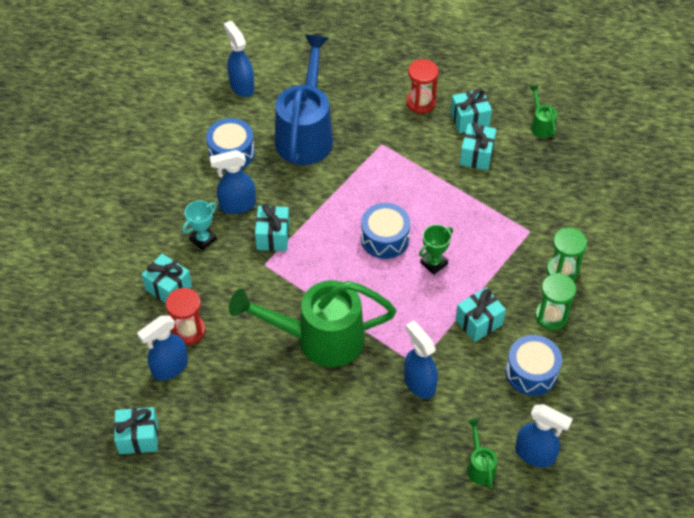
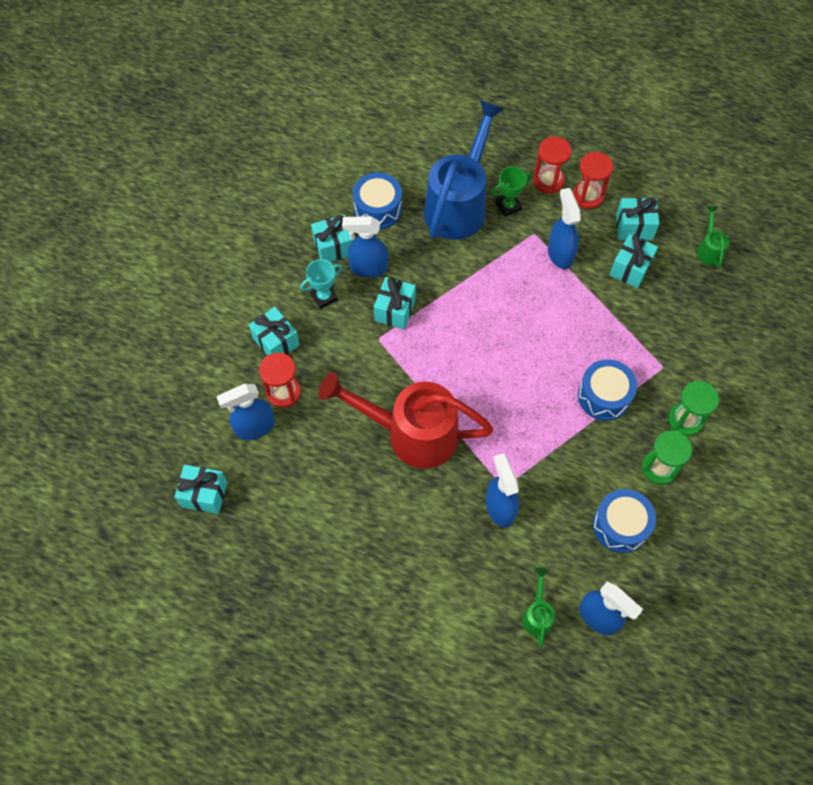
camera: 15 degrees right, 10 degrees up
(241, 86) = (408, 138): blue spray bottle -> blue spray bottle (560, 253)
(319, 339) = (411, 433): green watering can -> red watering can
(381, 97) = (548, 181): none -> red hourglass
(385, 238) = (508, 339): blue drum -> blue drum (604, 396)
(434, 263) = (551, 379): green trophy -> green trophy (508, 206)
(479, 322) = (580, 456): turquoise gift -> turquoise gift (334, 247)

